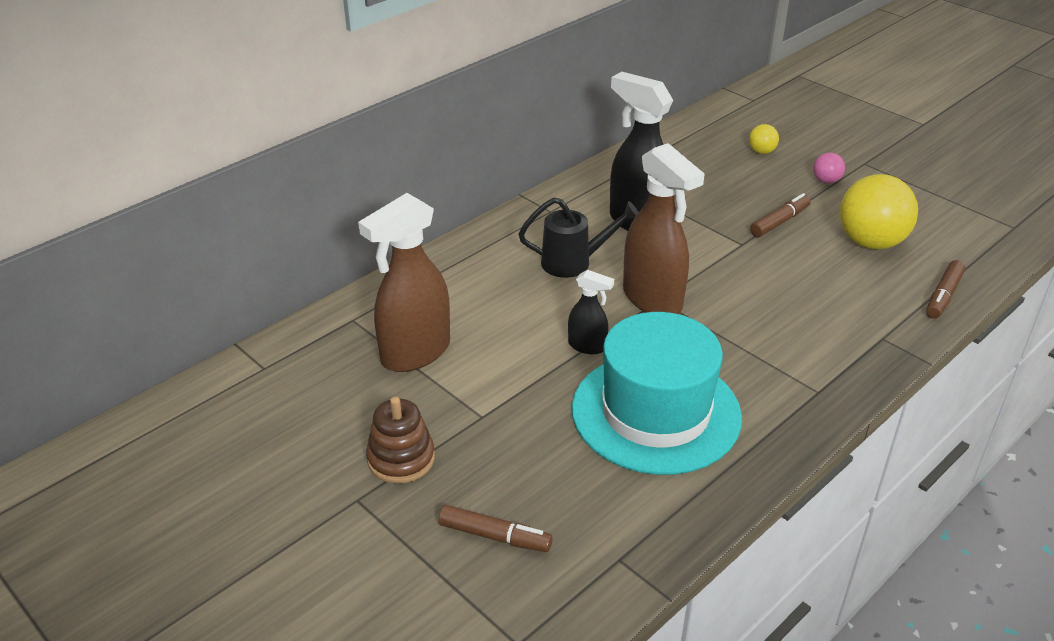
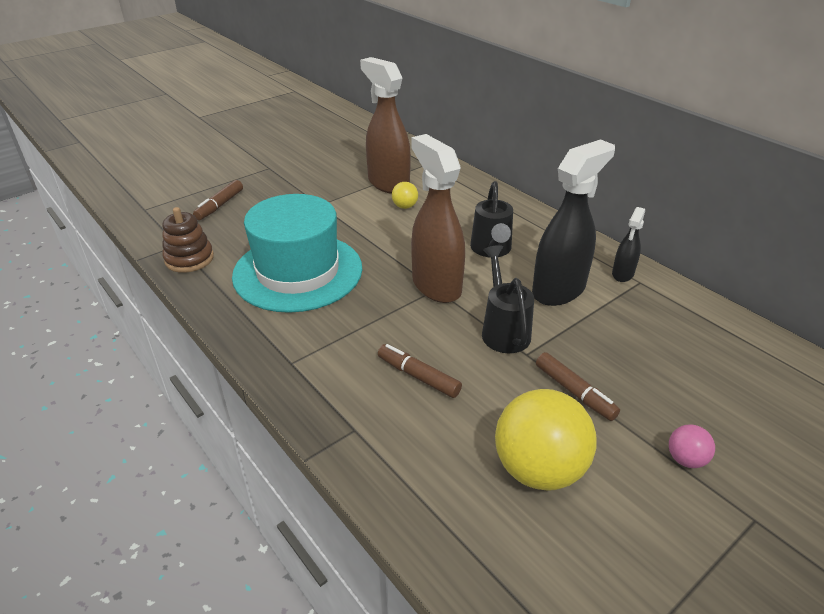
camera: 95 degrees right, 0 degrees up
(401, 459) = (294, 179): brown stacking toy -> brown stacking toy (189, 259)
(587, 346) = (380, 248): black spray bottle -> black spray bottle (622, 274)
(653, 299) = (436, 285): brown spray bottle -> brown spray bottle turned 90 degrees clockwise
(713, 256) = (503, 330): none -> black watering can
(761, 151) = (743, 407): yellow ball -> yellow ball (405, 206)
(943, 296) = (422, 513): brown marker -> brown marker (418, 376)

